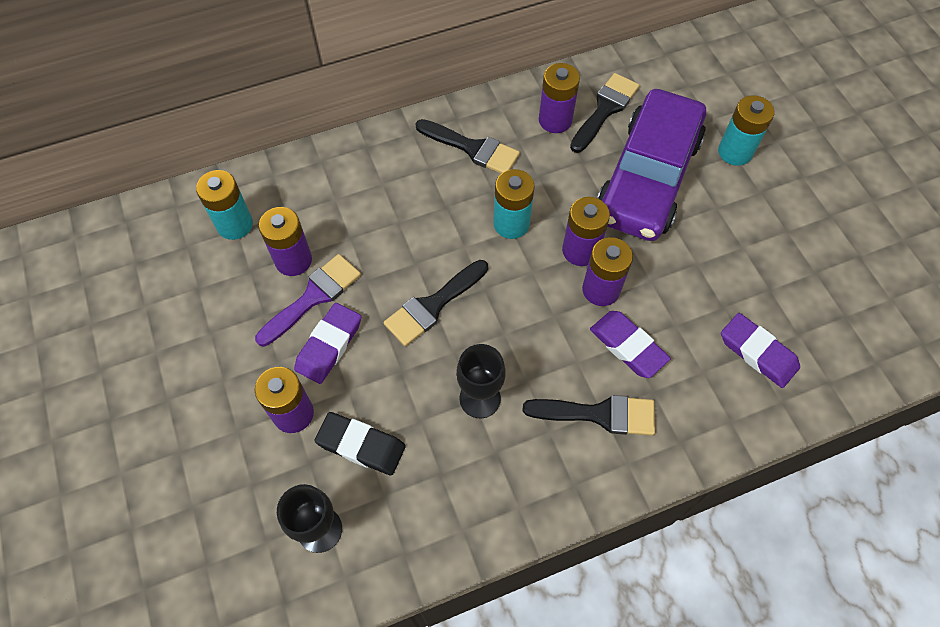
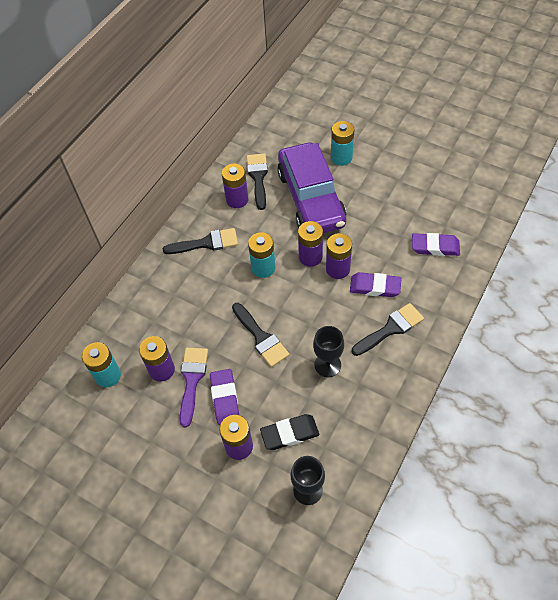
camera: 35 degrees left, 5 degrees down
(432, 305) = (261, 338): black brush -> black brush turned 45 degrees counterclockwise

